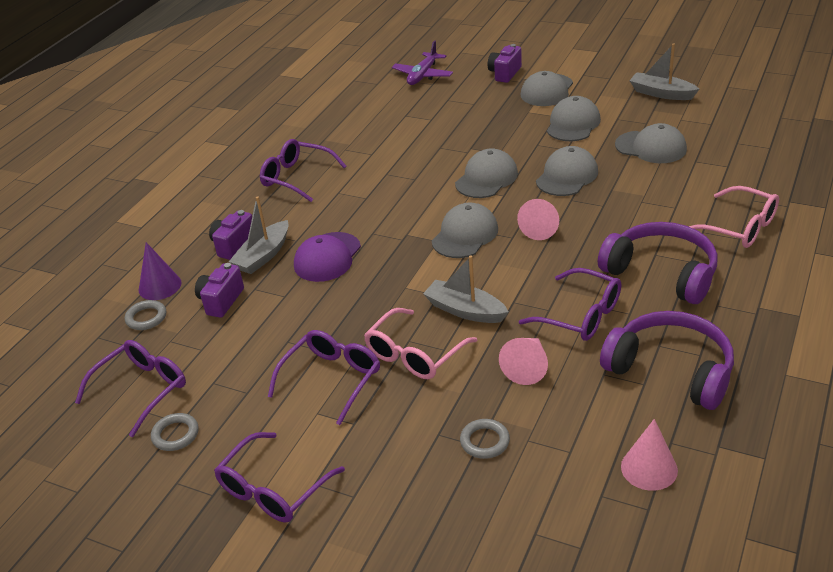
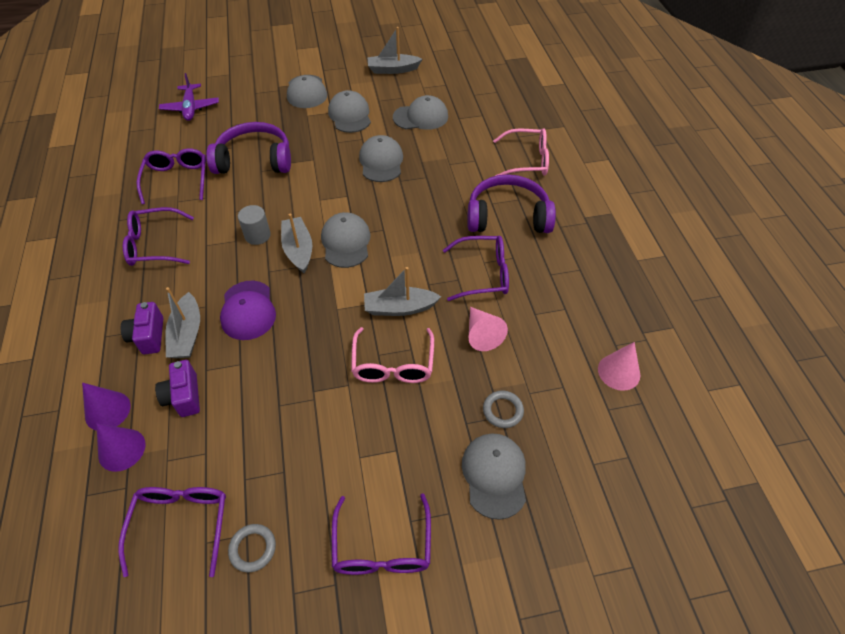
camera: 40 degrees left, 15 degrees up
(146, 318) = (122, 449): grey ring -> purple cone
(332, 379) = (346, 420): purple glasses -> purple glasses (177, 179)
(388, 200) = (257, 235): none -> grey cylinder
(414, 225) = (298, 250): none -> grey boat
(486, 178) = (322, 185): grey cap -> grey cap (494, 475)
(504, 73) = (260, 86): purple camera -> none
(541, 227) = (397, 212): pink cone -> none
(671, 370) = (572, 289): purple headphones -> purple headphones (254, 160)

